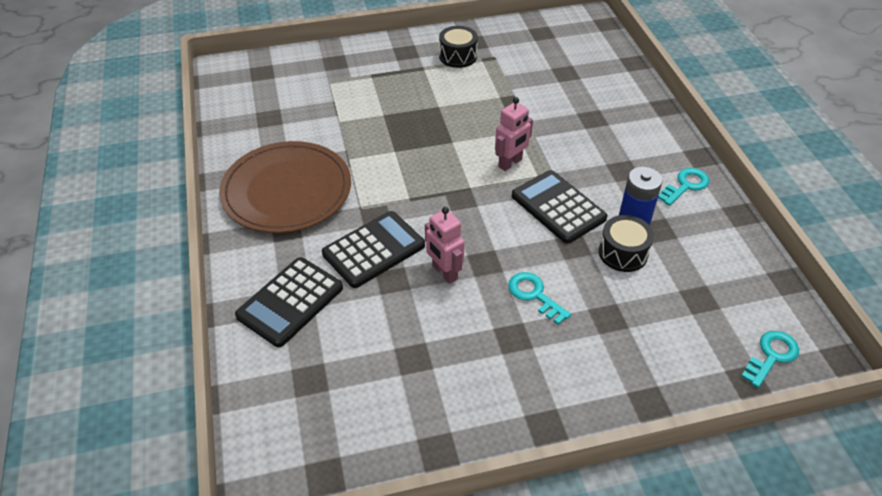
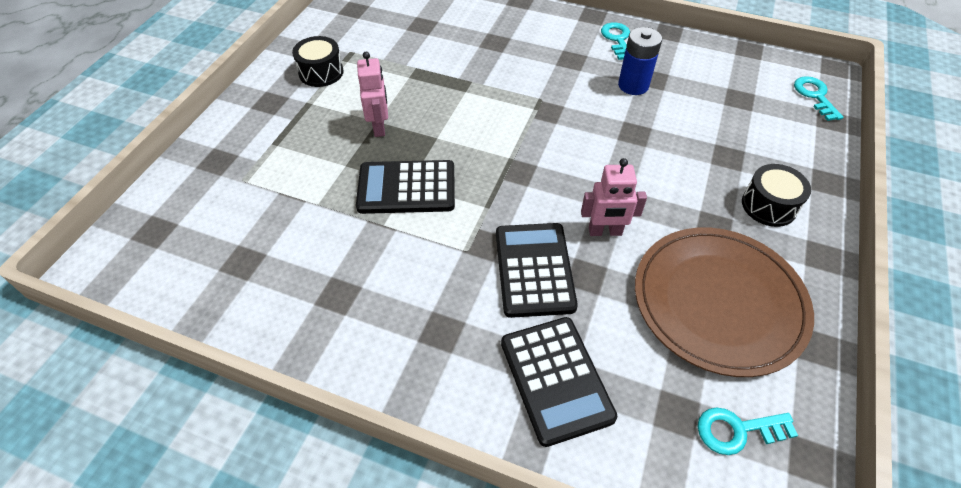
camera: 55 degrees left, 5 degrees up
(287, 190) = (381, 302): brown plate -> brown plate (718, 302)
(510, 163) = (502, 116): pink robot -> pink robot (379, 127)
(534, 295) = (674, 186): turquoise key -> turquoise key (737, 430)
(558, 207) = (582, 117): black calculator -> black calculator (406, 188)
(623, 253) = (664, 110): black drum -> black drum (769, 205)

